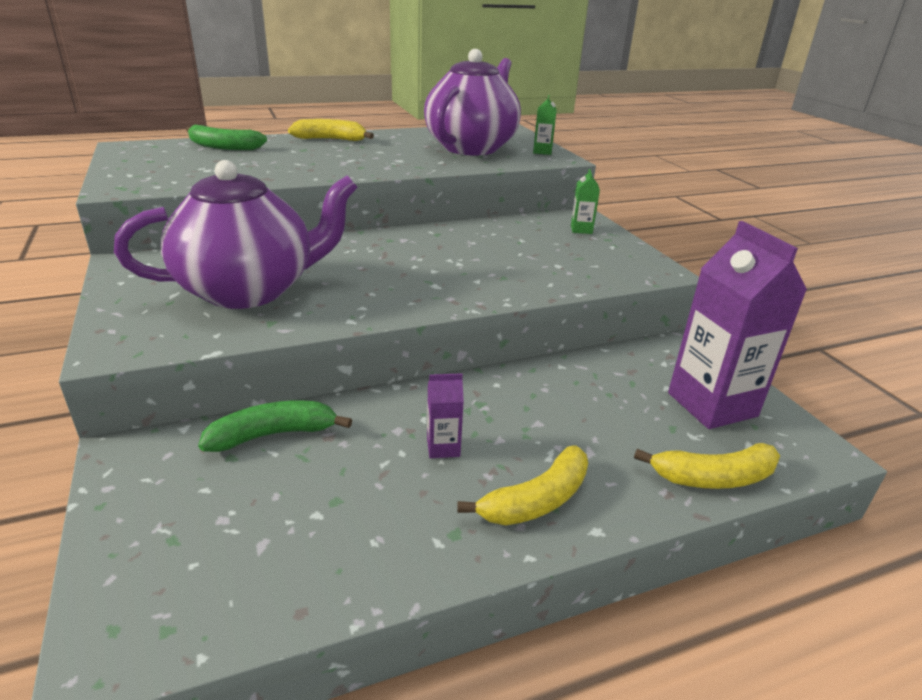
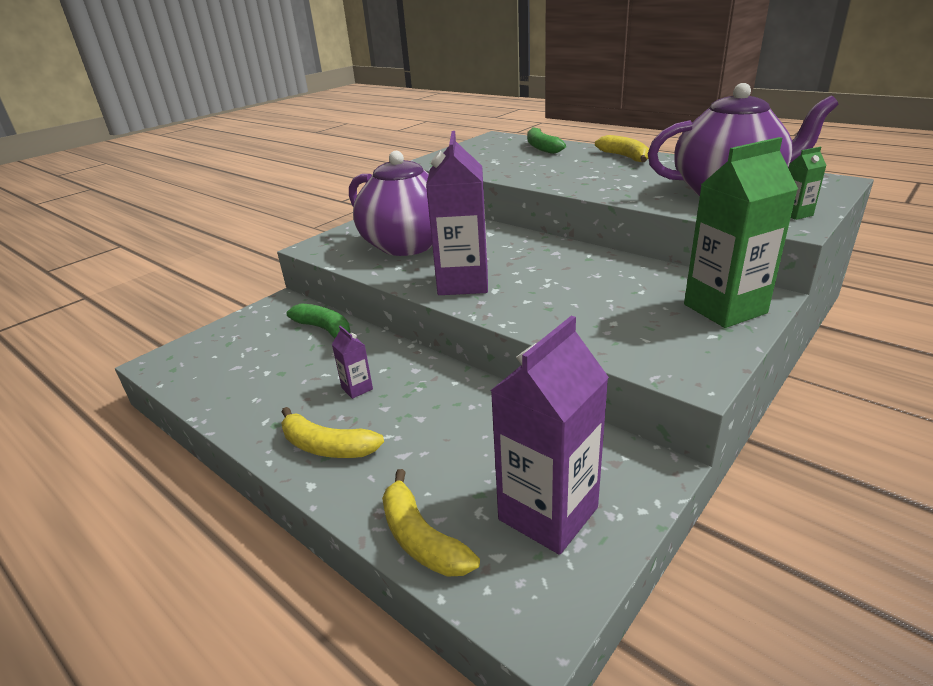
camera: 65 degrees right, 0 degrees up
(397, 293) = (463, 283): none -> purple carton
(581, 229) = (724, 309): green carton -> green carton, size x2.30

